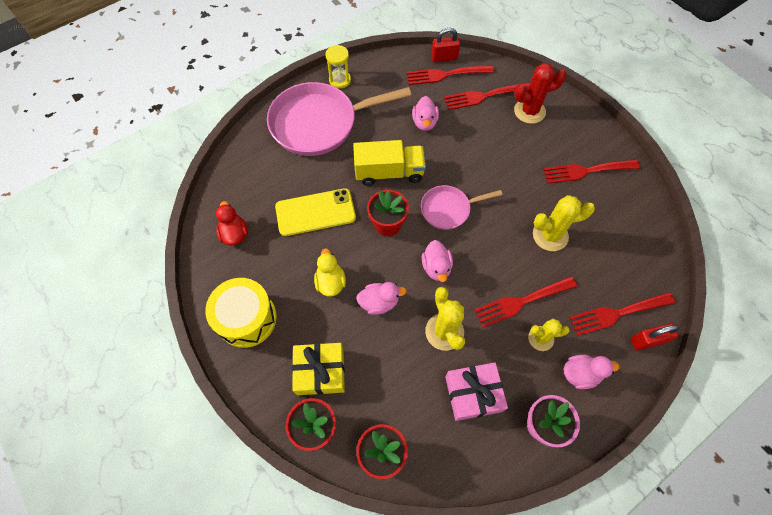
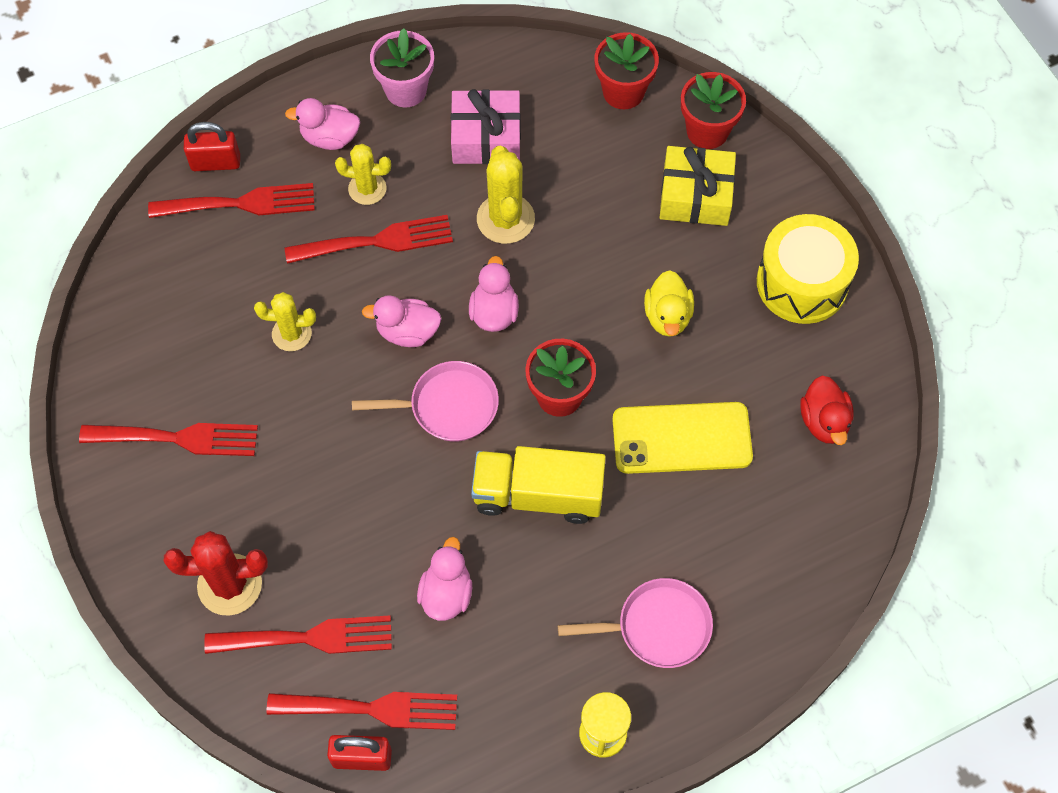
camera: 170 degrees left, 0 degrees up
(319, 123) = (657, 627): pink pan -> pink pan, size x0.53
(379, 302) = (595, 274): pink duck -> pink duck (407, 332)
(550, 235) = (291, 334): yellow cactus -> yellow cactus, size x0.66

